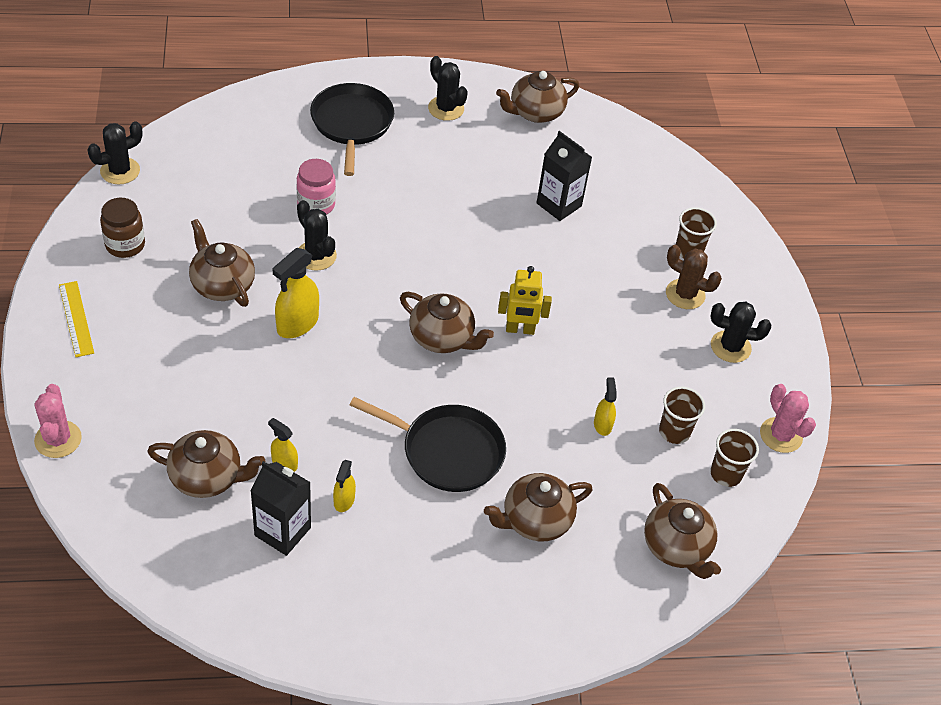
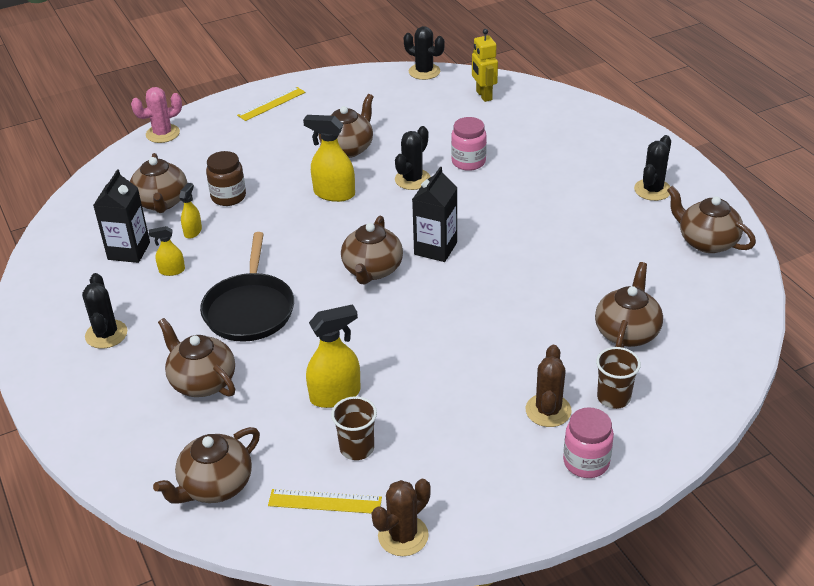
camera: 75 degrees right, 10 degrees down
(125, 245) = (354, 98): brown jar -> brown jar (228, 197)
(352, 124) = (579, 149): black pan -> none
(520, 330) = (415, 311): yellow robot -> yellow robot (483, 95)
(559, 204) = (595, 291): black carton -> black carton (435, 248)
(602, 424) = (335, 395): yellow spray bottle -> yellow spray bottle, size x1.78
(619, 209) = (627, 332): none -> brown teapot
(726, 474) = (325, 501): brown cup -> yellow ruler
(730, 347) = (500, 464): black cactus -> black cactus (106, 334)
(748, 296) = (586, 462): none -> pink jar
(781, 435) = (403, 536): pink cactus -> brown cactus

